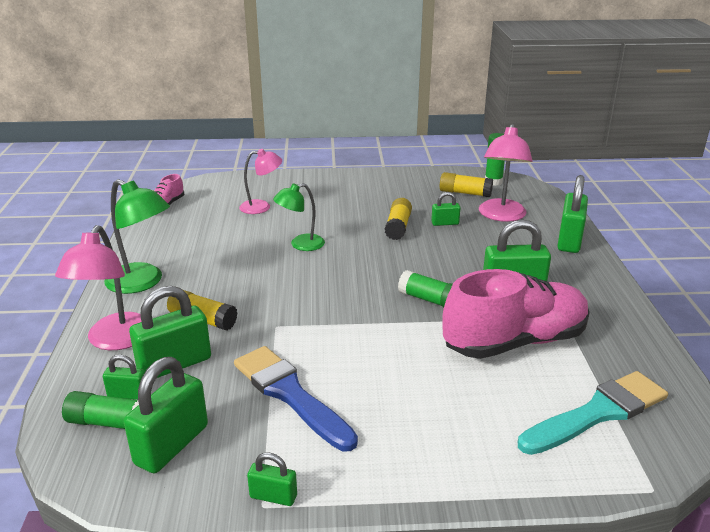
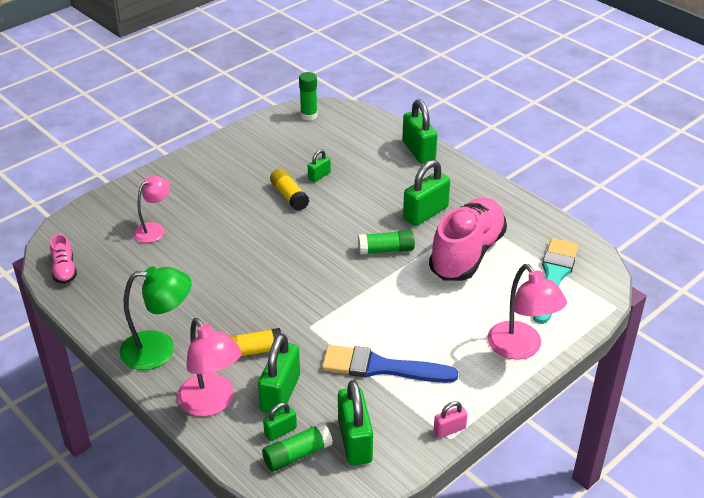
camera: 40 degrees left, 10 degrees up
(273, 496) = (449, 430): green padlock -> pink padlock
(300, 245) = (236, 250): green lamp -> none
(465, 193) = (300, 138): yellow glue stick -> none
(501, 216) = (351, 149): pink lamp -> pink lamp (520, 348)

